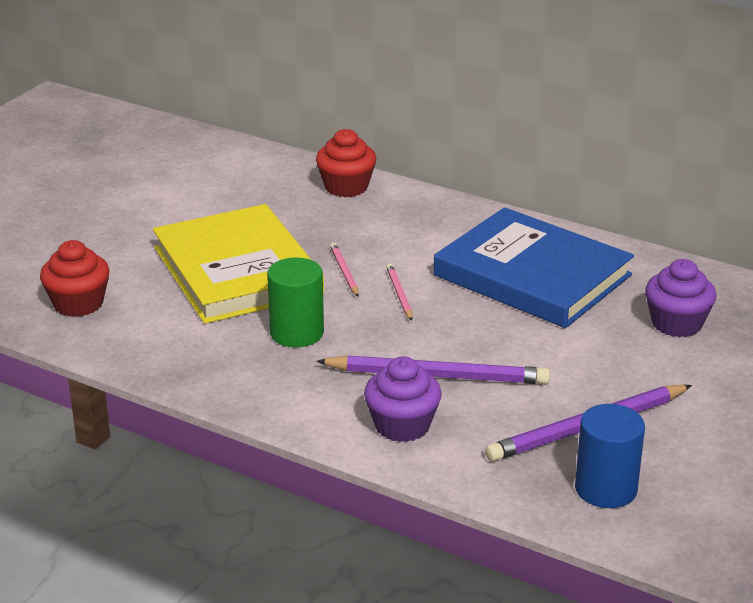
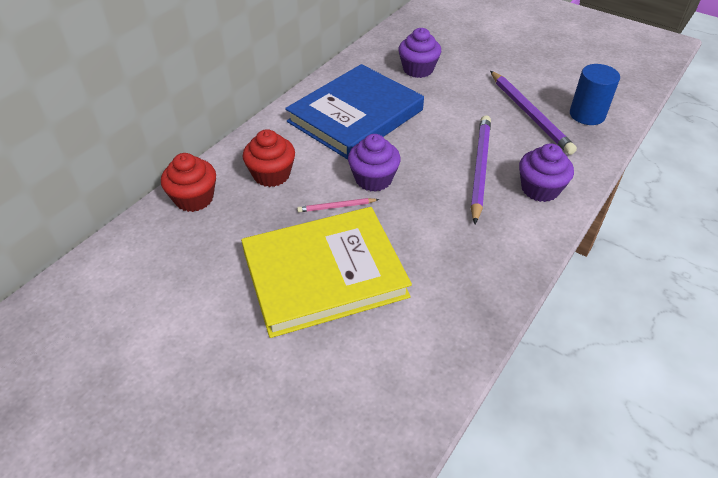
camera: 85 degrees left, 15 degrees up
(78, 304) = (368, 401): red cupcake -> red cupcake (271, 175)
(296, 333) = (425, 238): green cylinder -> none
(399, 294) = (373, 179): pink pencil -> purple cupcake

